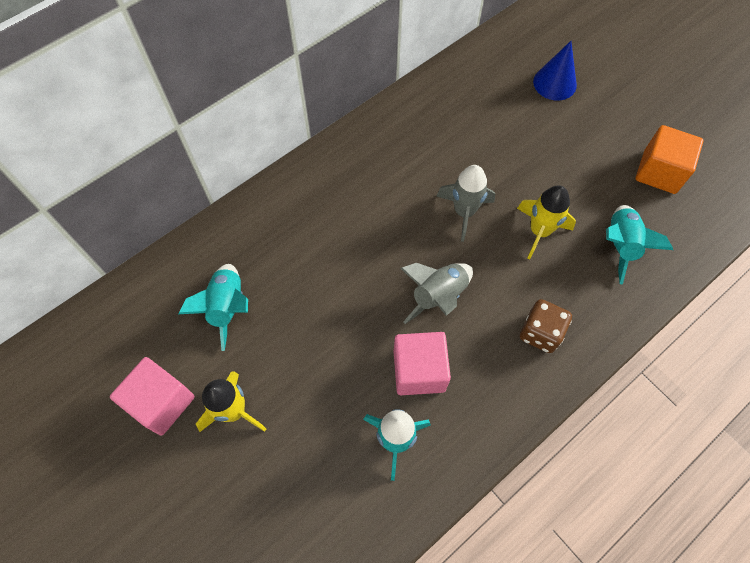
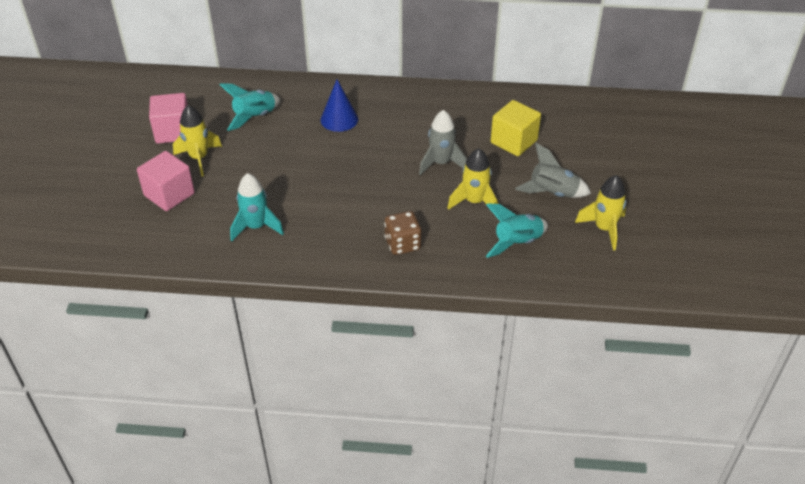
camera: 45 degrees right, 20 degrees down
(419, 371) = (310, 210): pink cube -> pink cube (169, 194)
(438, 296) = (369, 188): grey rocket -> grey rocket (552, 193)
(492, 136) = (514, 141): none -> yellow cube
(554, 83) = (598, 142): blue cone -> blue cone (339, 119)
(659, 172) = (604, 229): orange cube -> yellow rocket

